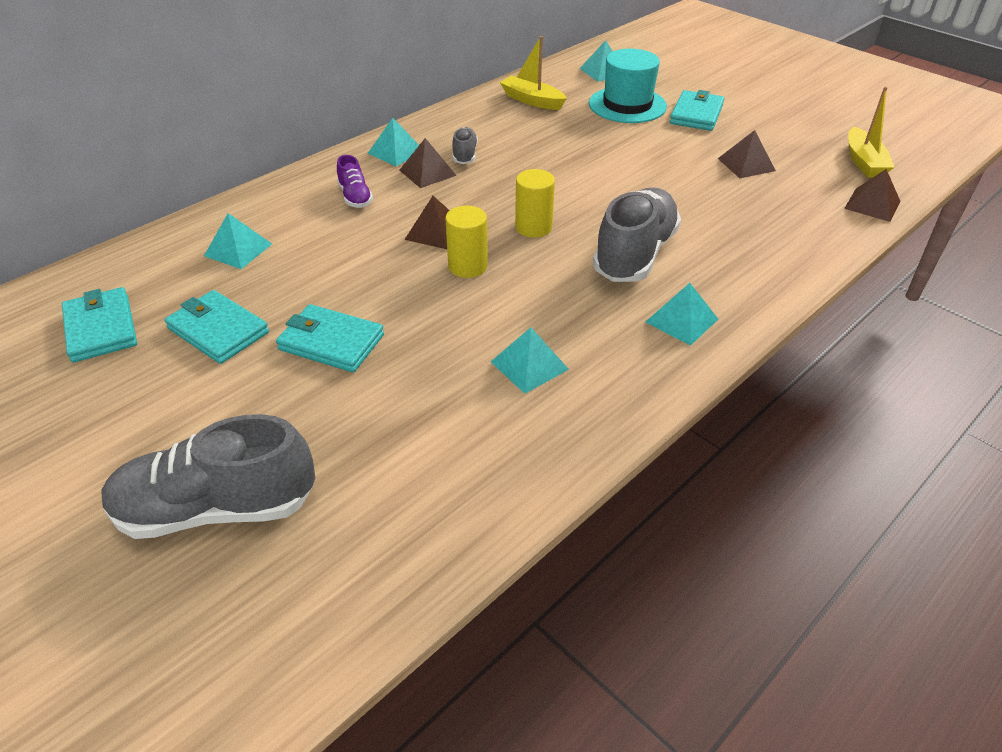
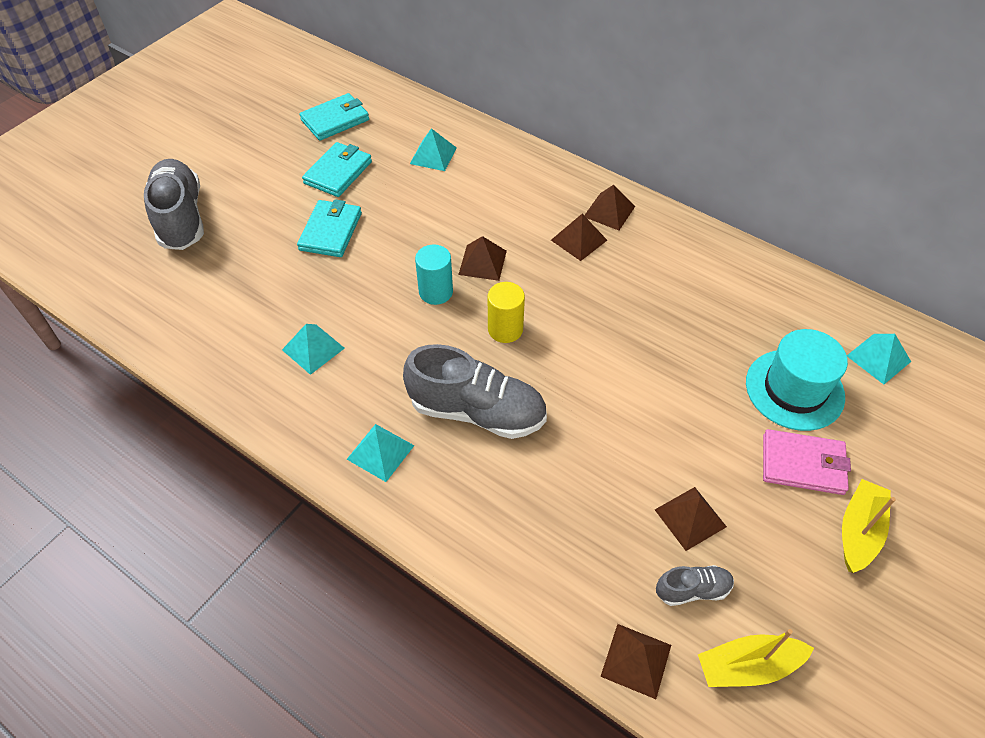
camera: 80 degrees right, 10 degrees up
(355, 197) = (523, 201): purple shoe -> none
(396, 152) = (609, 211): turquoise pyramid -> brown pyramid
(464, 155) = (621, 260): grey shoe -> grey shoe (692, 590)
(467, 266) = (436, 292): yellow cylinder -> turquoise cylinder
(532, 100) = (763, 298): yellow boat -> yellow boat (859, 531)
(696, 114) = (803, 464): turquoise wallet -> pink wallet

